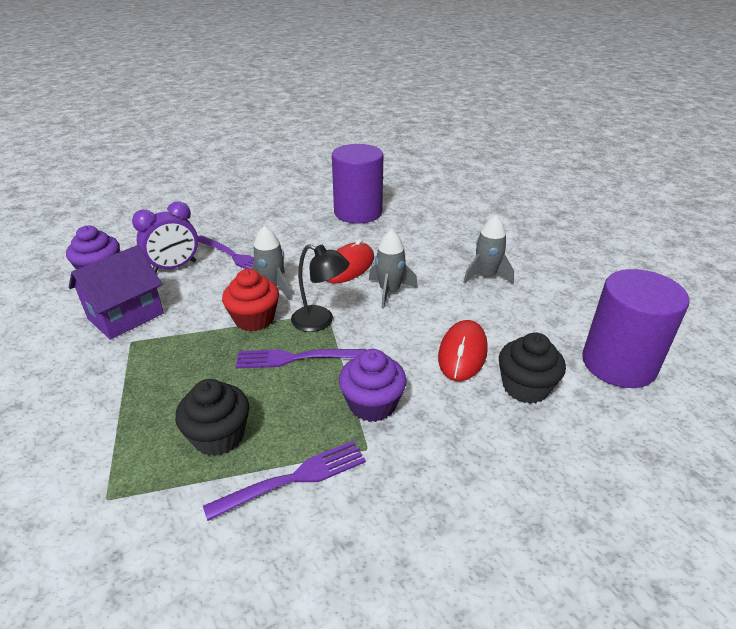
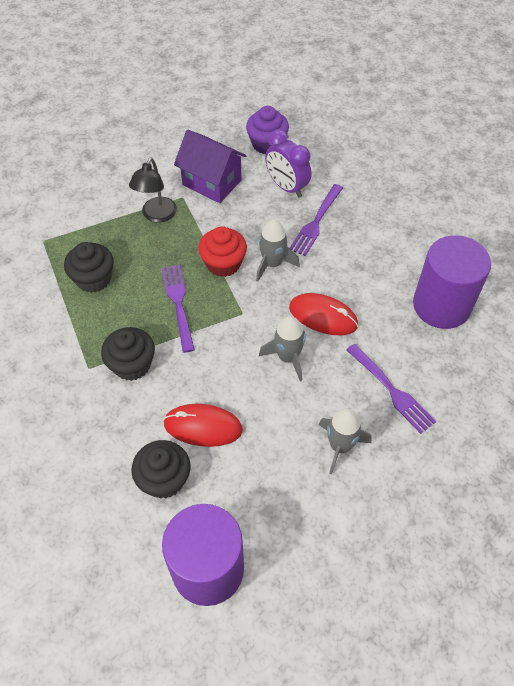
camera: 80 degrees right, 20 degrees up
(294, 478) = (60, 330): purple fork -> purple fork (391, 390)
(320, 321) = (229, 310): black lamp -> black lamp (157, 215)
(372, 404) = (132, 365): purple cupcake -> black cupcake

